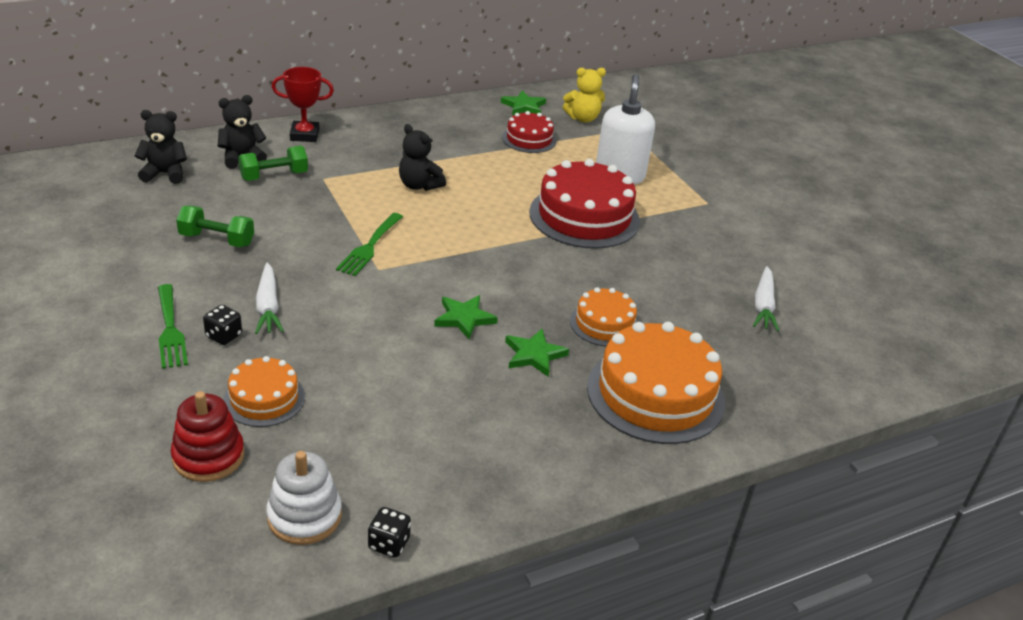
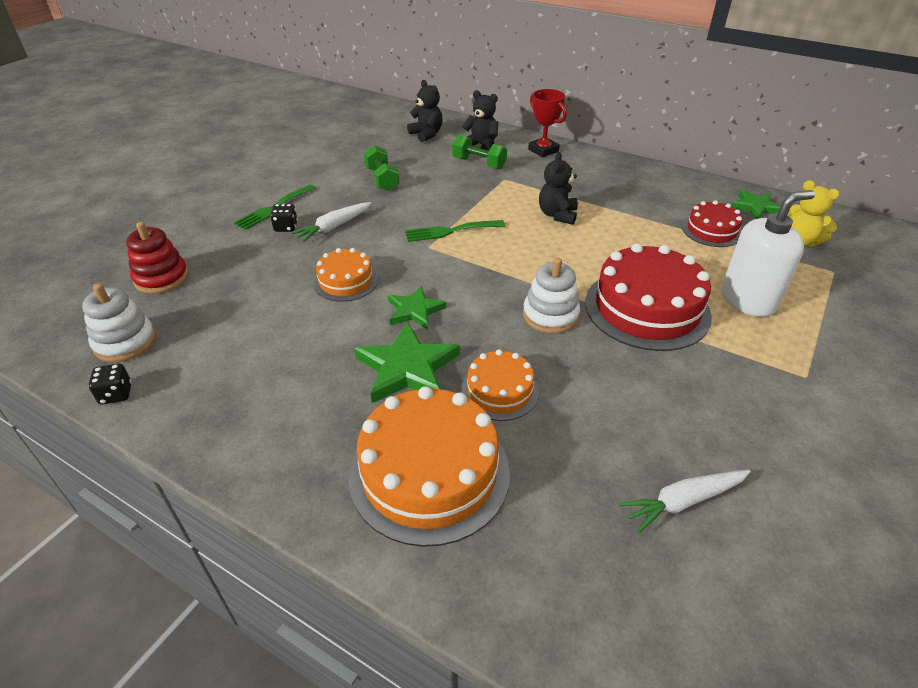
camera: 60 degrees right, 5 degrees up
(264, 398) = (235, 270): orange cake -> orange cake (346, 281)
(534, 355) = (407, 368): green star -> green star, size x1.60
(546, 259) = (550, 315): none -> white stacking toy

